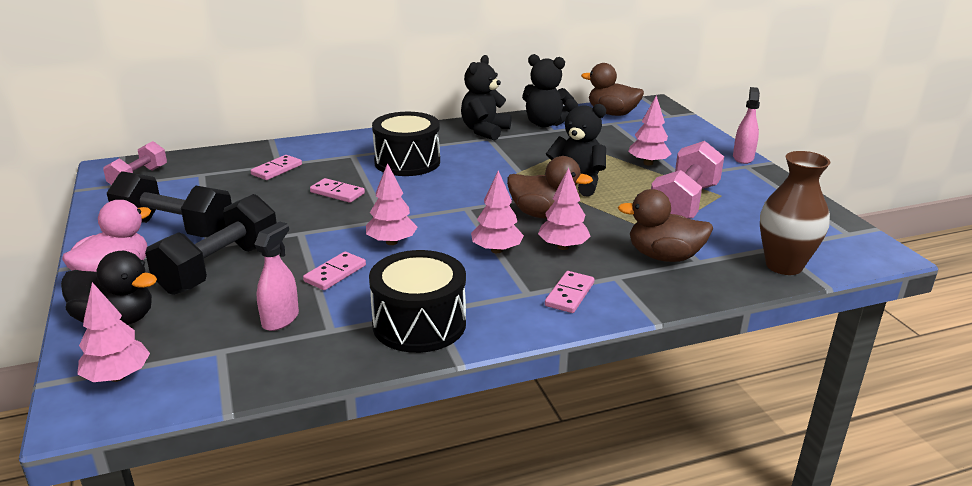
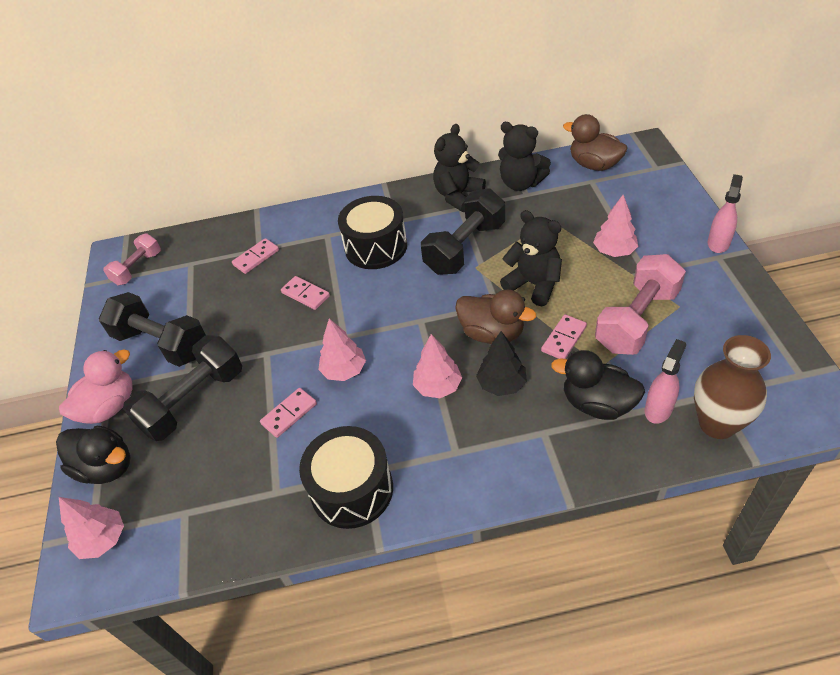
camera: 15 degrees right, 20 degrees up
(280, 319) = (236, 475): pink spray bottle -> pink spray bottle (658, 409)
(500, 162) = (465, 248): none -> black dumbbell
(563, 247) = (502, 384): pink tree -> black tree
(569, 294) = (494, 456): pink domino -> pink domino (563, 339)
(664, 256) = (597, 404): brown duck -> black duck

